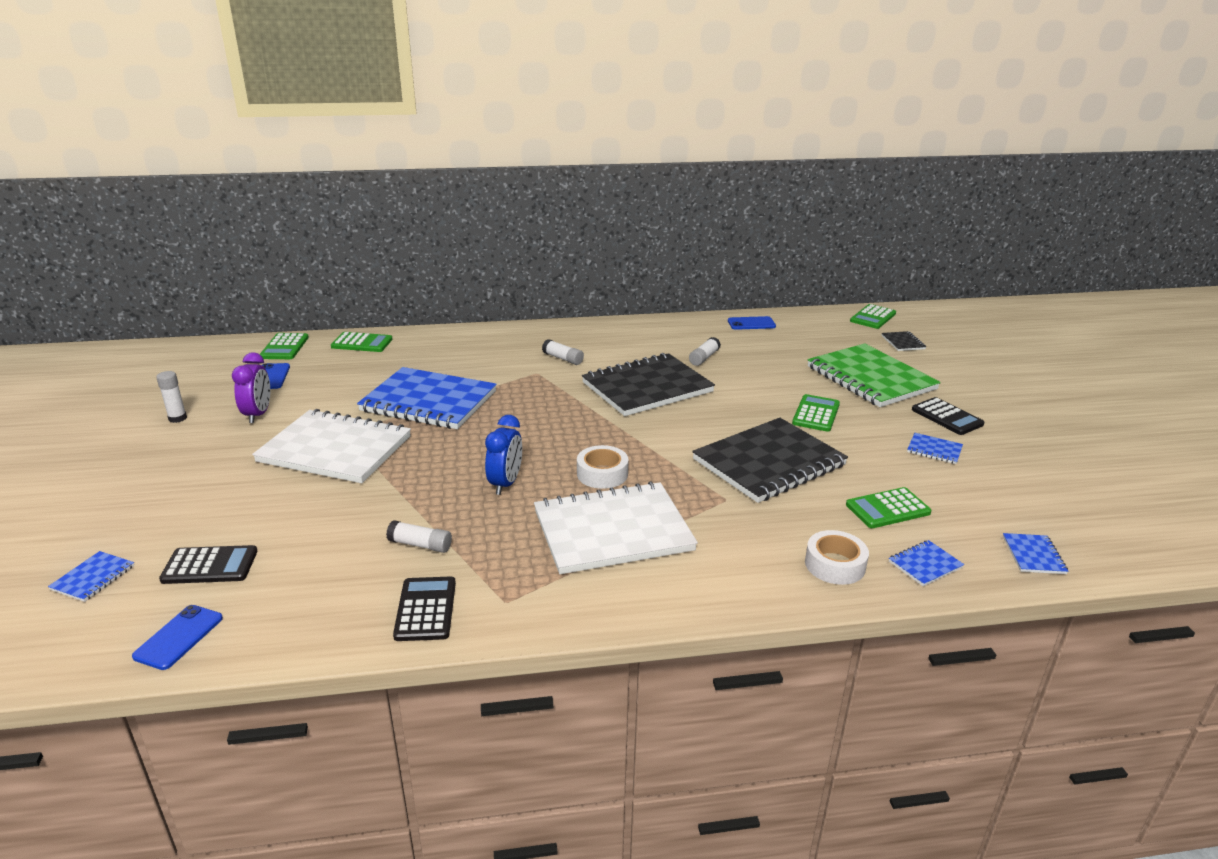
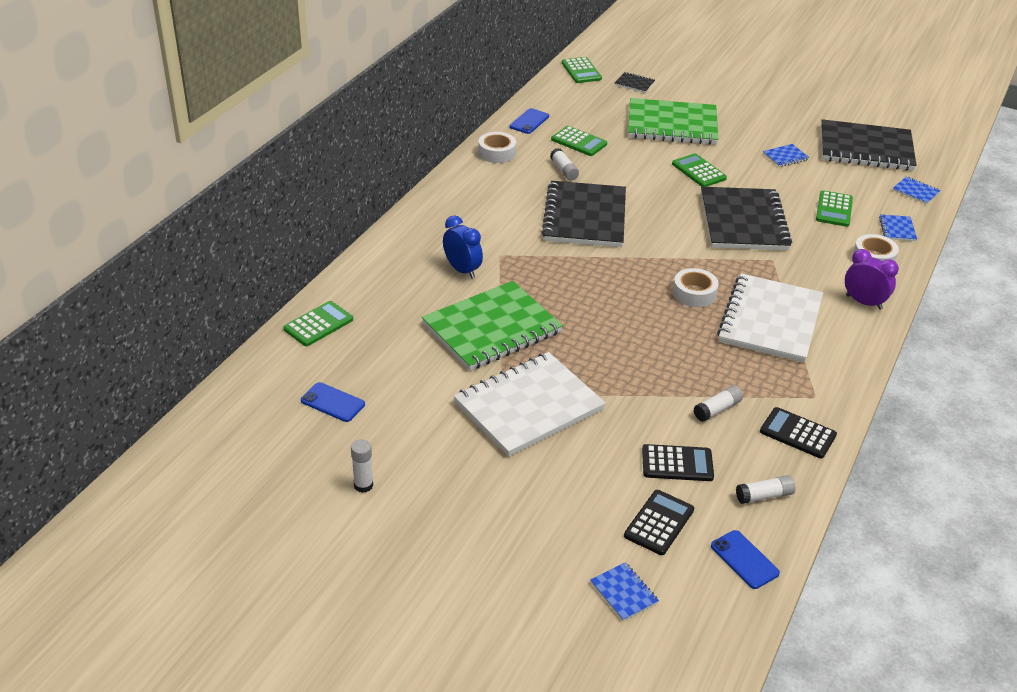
camera: 55 degrees left, 10 degrees up
(258, 414) = (411, 432): purple clock -> purple clock (863, 302)
(284, 347) = (267, 374): green calculator -> green calculator (579, 142)
(429, 401) = (492, 328): blue notebook -> green notebook
(505, 483) = (667, 341): blue clock -> blue clock (462, 270)
(563, 359) = (488, 232): white glue stick -> white glue stick (764, 496)
(682, 327) = (497, 153): none -> white tape
(947, 417) = (751, 129): black calculator -> black calculator (677, 463)
(1055, 493) = (866, 148): none -> black notebook

